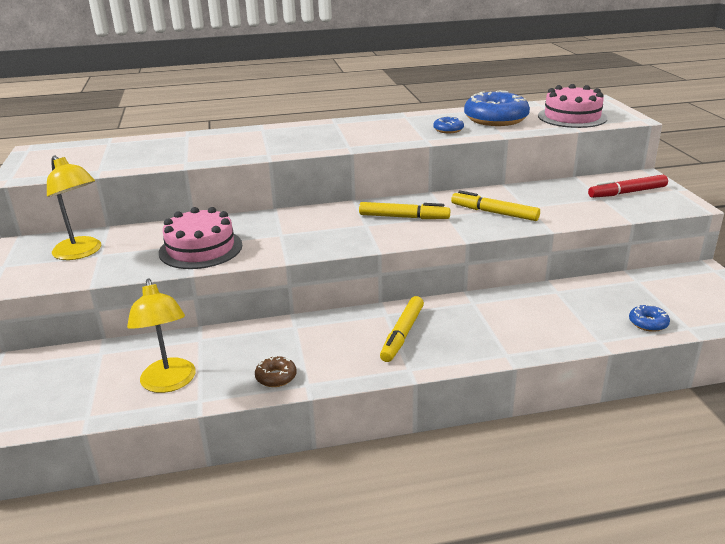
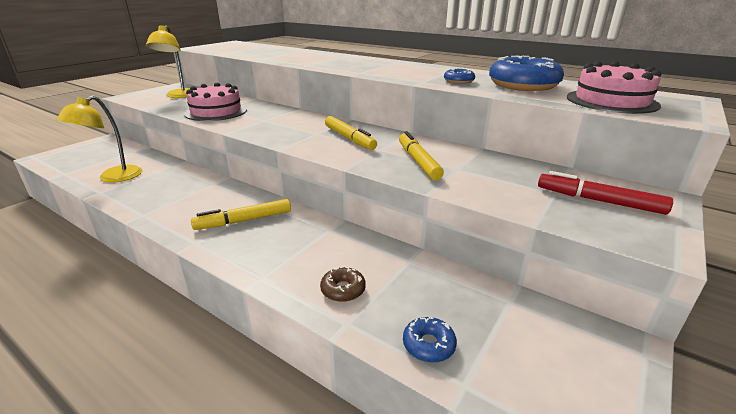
camera: 45 degrees right, 0 degrees up
(276, 377) = (144, 202): brown donut -> brown donut (343, 290)

